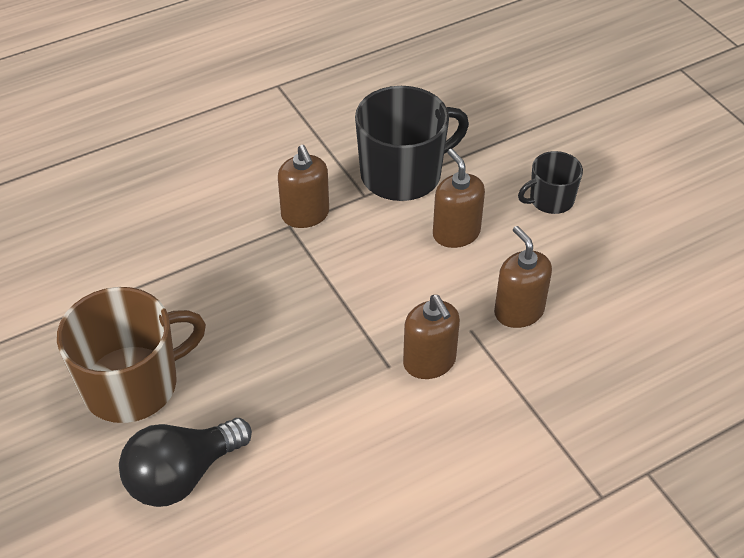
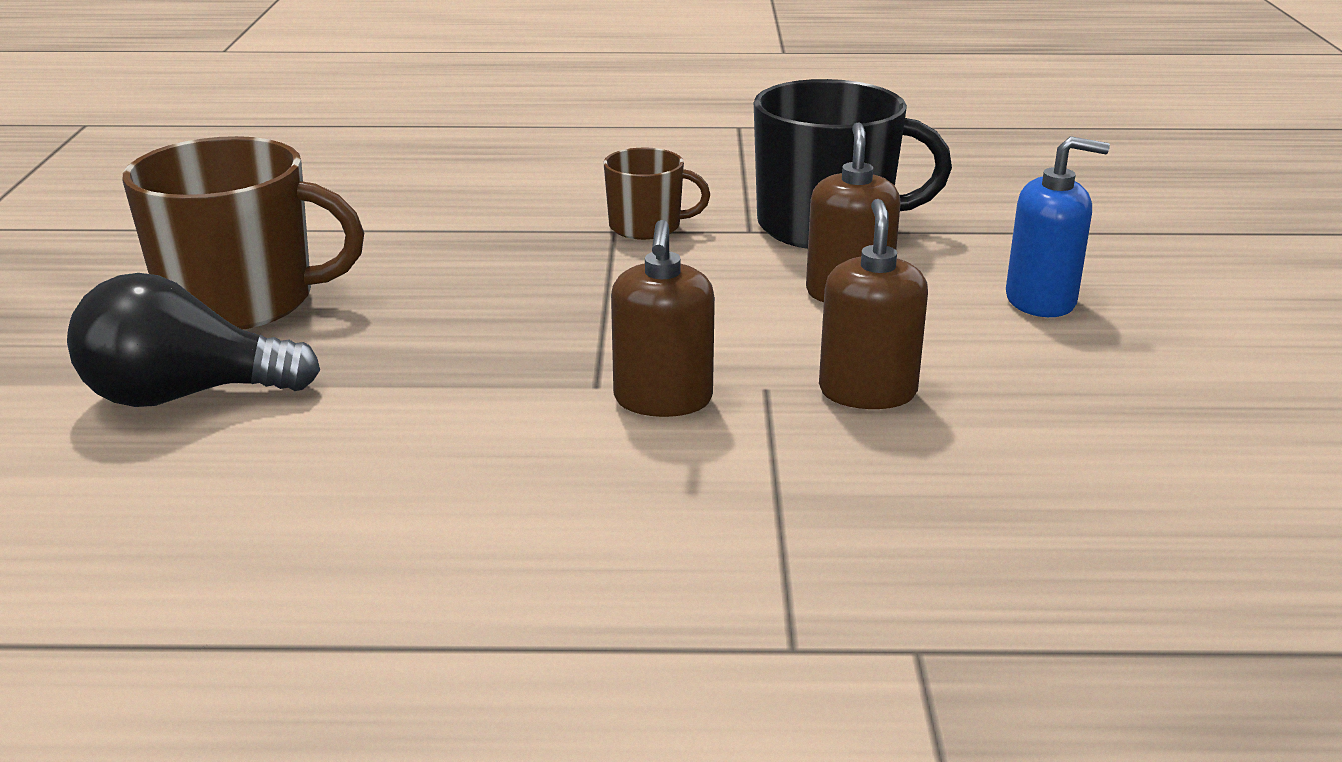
camera: 30 degrees right, 20 degrees down
(305, 215) = (646, 227): brown soap dispenser -> brown mug
(550, 200) = (1041, 300): black mug -> blue soap dispenser

